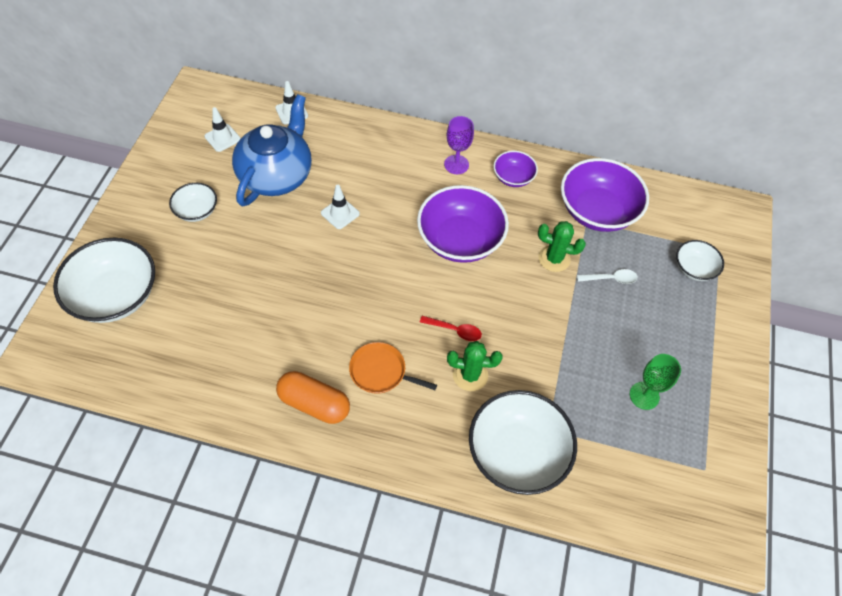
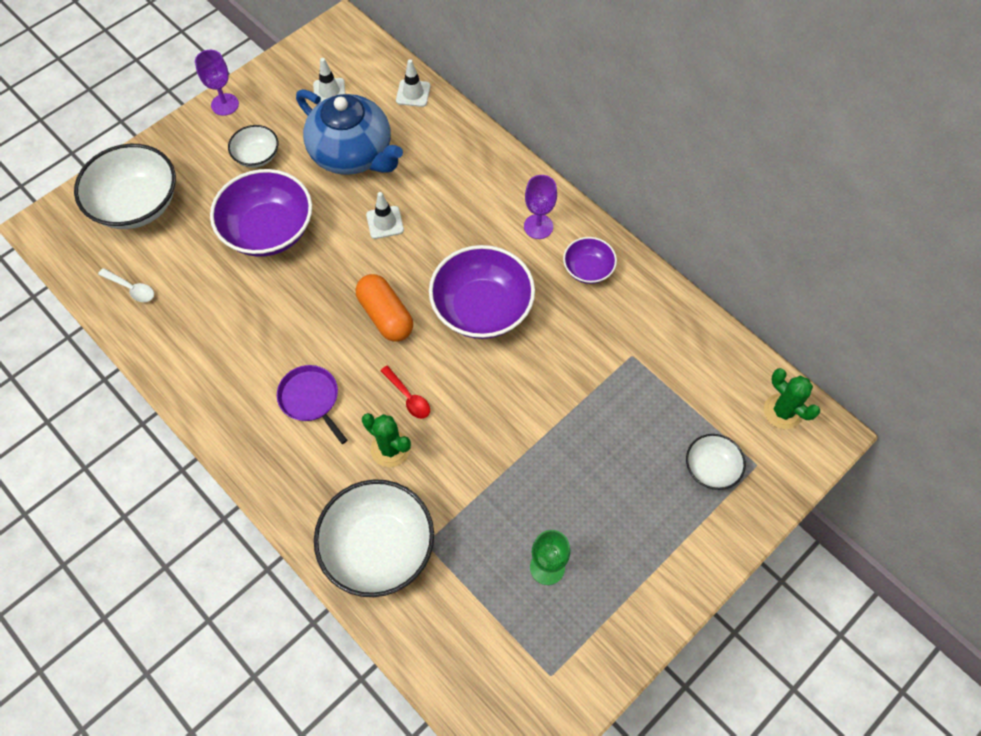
camera: 35 degrees right, 5 degrees up
(138, 184) = (225, 104): none -> purple goblet
(276, 175) = (353, 154): blue teapot -> blue teapot turned 75 degrees clockwise
(314, 403) = (232, 396): orange capsule -> orange capsule (386, 316)
(381, 372) = (311, 399): orange pan -> purple pan
(554, 259) = (564, 377): green cactus -> green cactus (782, 411)
(597, 211) = (651, 350): purple bowl -> purple bowl (268, 230)
(610, 279) = (608, 430): white spoon -> white spoon (131, 288)

